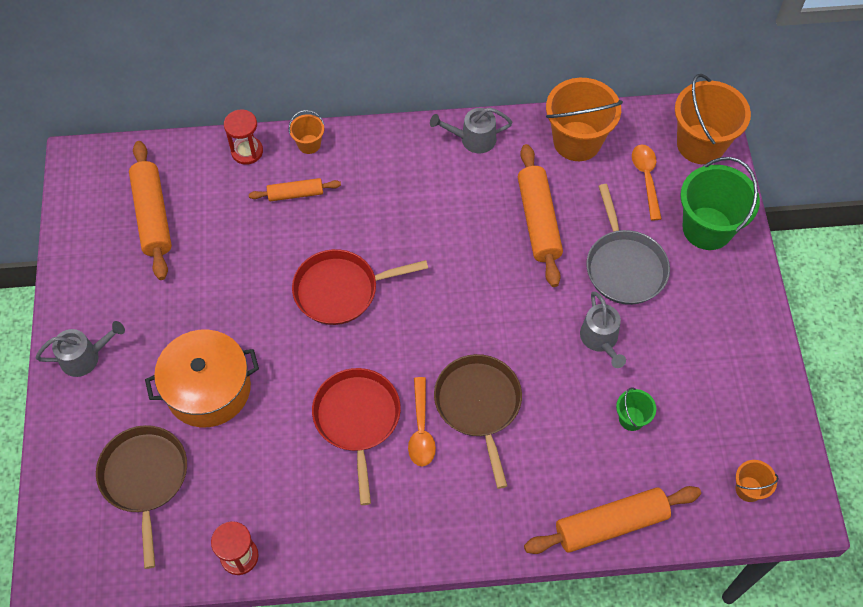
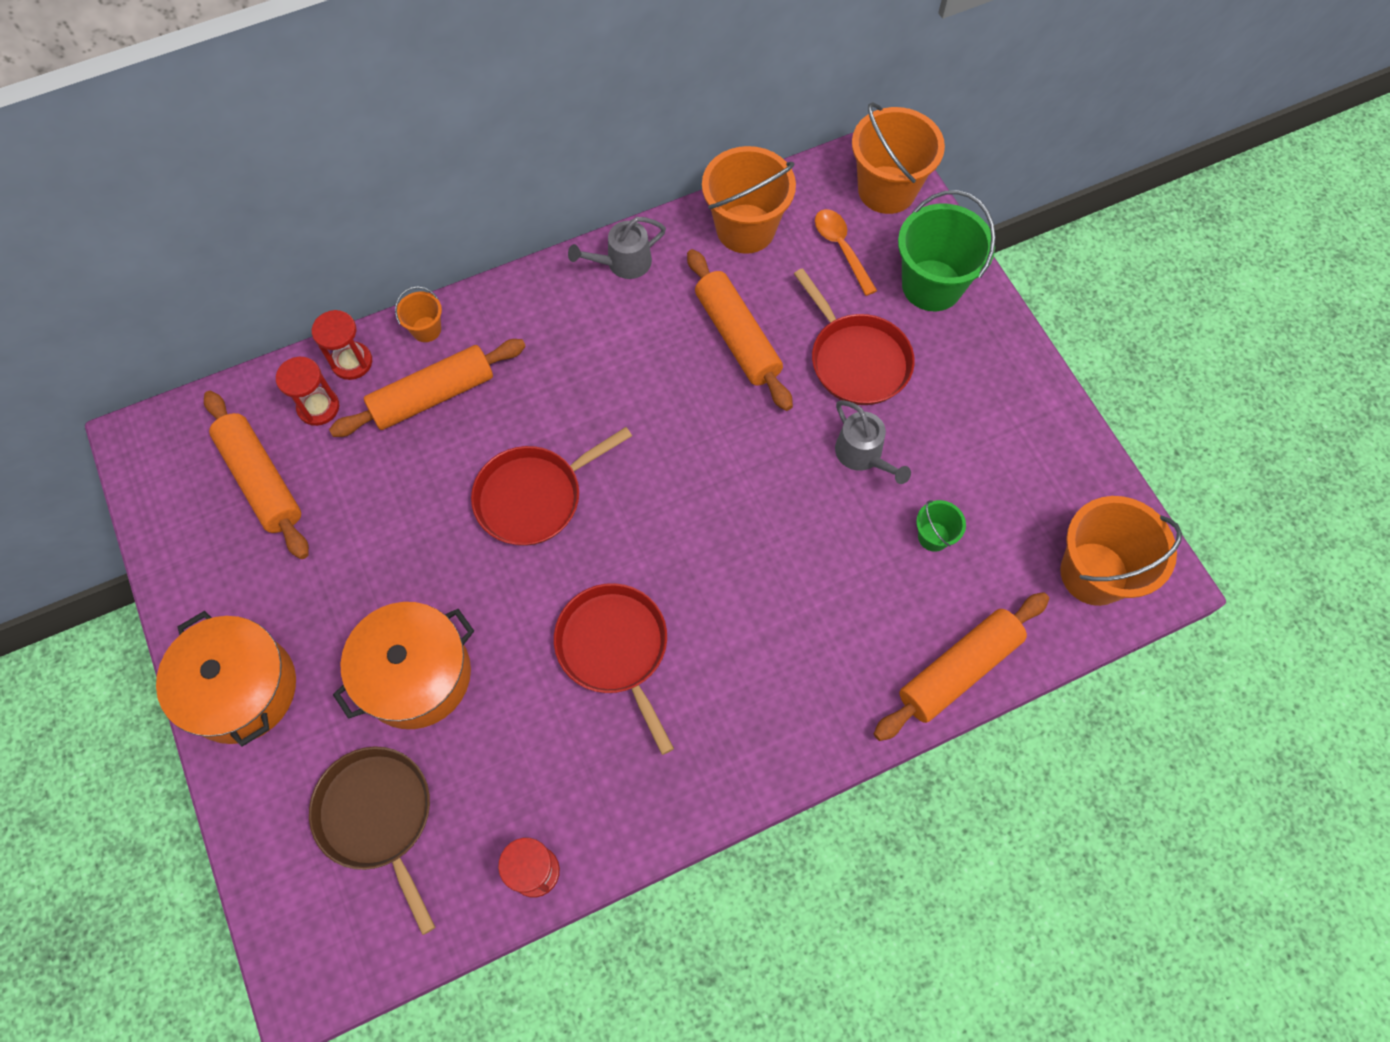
camera: 20 degrees left, 5 degrees up
(85, 357) = (241, 689): grey watering can -> orange pot
(211, 176) = (318, 407): none -> red hourglass
(295, 194) = (433, 396): orange rolling pin -> orange rolling pin, size x1.75
(421, 429) = (696, 634): orange spoon -> none
(478, 405) = (752, 581): brown pan -> none
(624, 267) = (856, 360): grey pan -> red pan
(748, 489) = (1094, 573): orange bucket -> orange bucket, size x2.09

